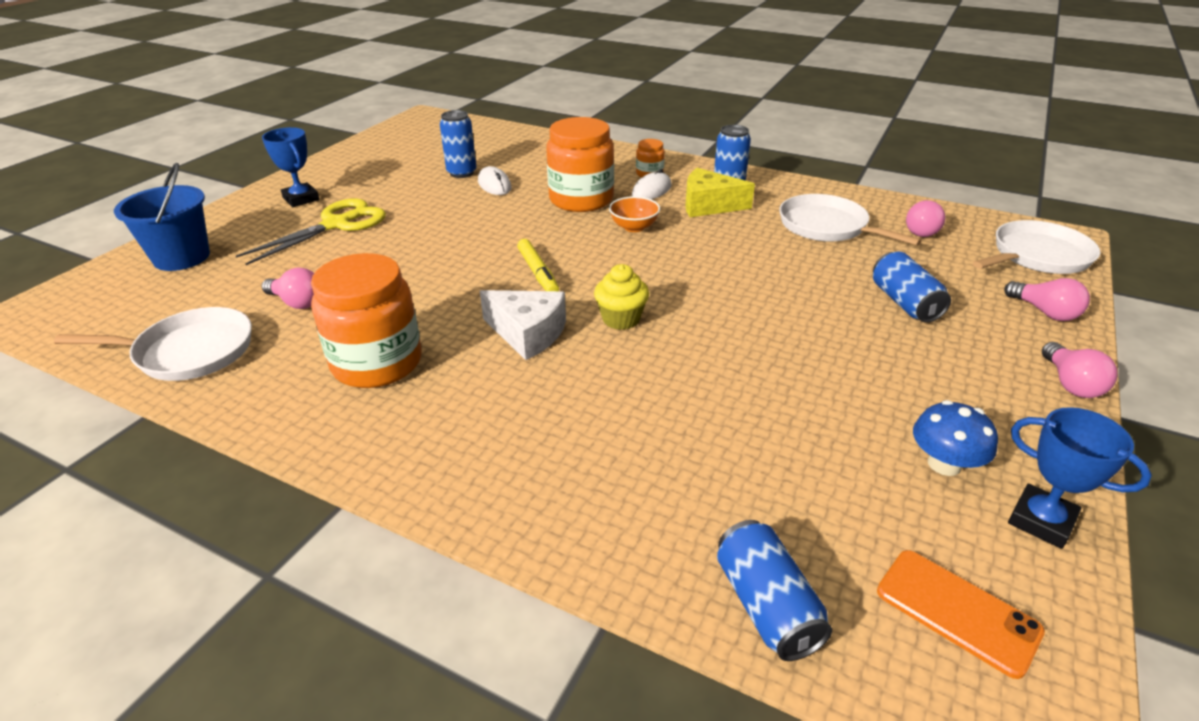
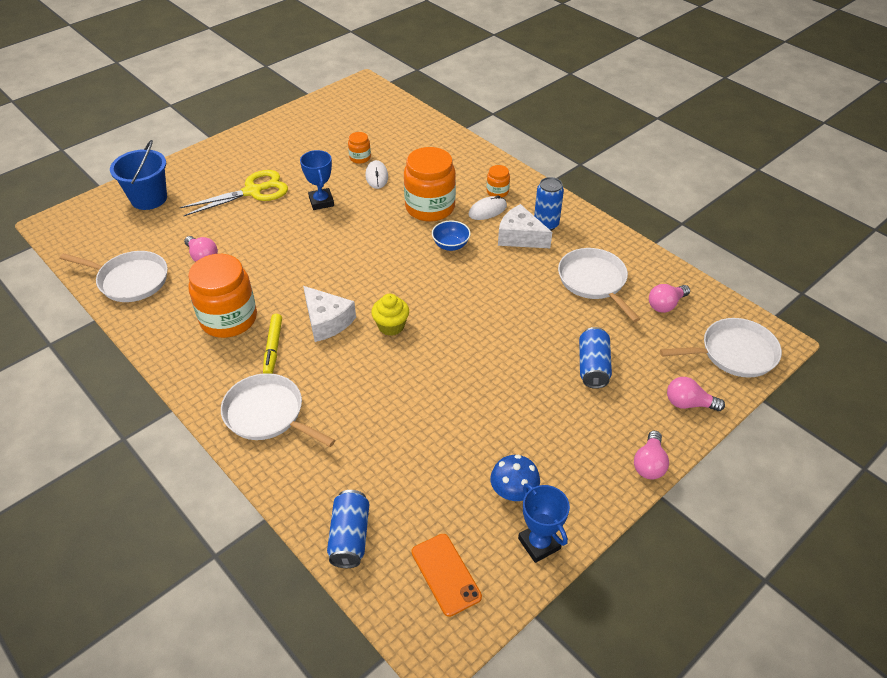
camera: 20 degrees right, 10 degrees up
(301, 199) = (240, 159): blue trophy -> blue trophy (321, 202)
(462, 173) = (360, 158): blue can -> orange jar
(511, 466) = (267, 414): none -> white pan
(538, 273) = (361, 271): yellow marker -> yellow marker (273, 348)
(634, 227) = (451, 245): orange bowl -> blue bowl
(709, 205) = (520, 237): yellow cheese -> white cheese
(1044, 312) = (688, 404): pink light bulb -> pink light bulb turned 120 degrees clockwise

